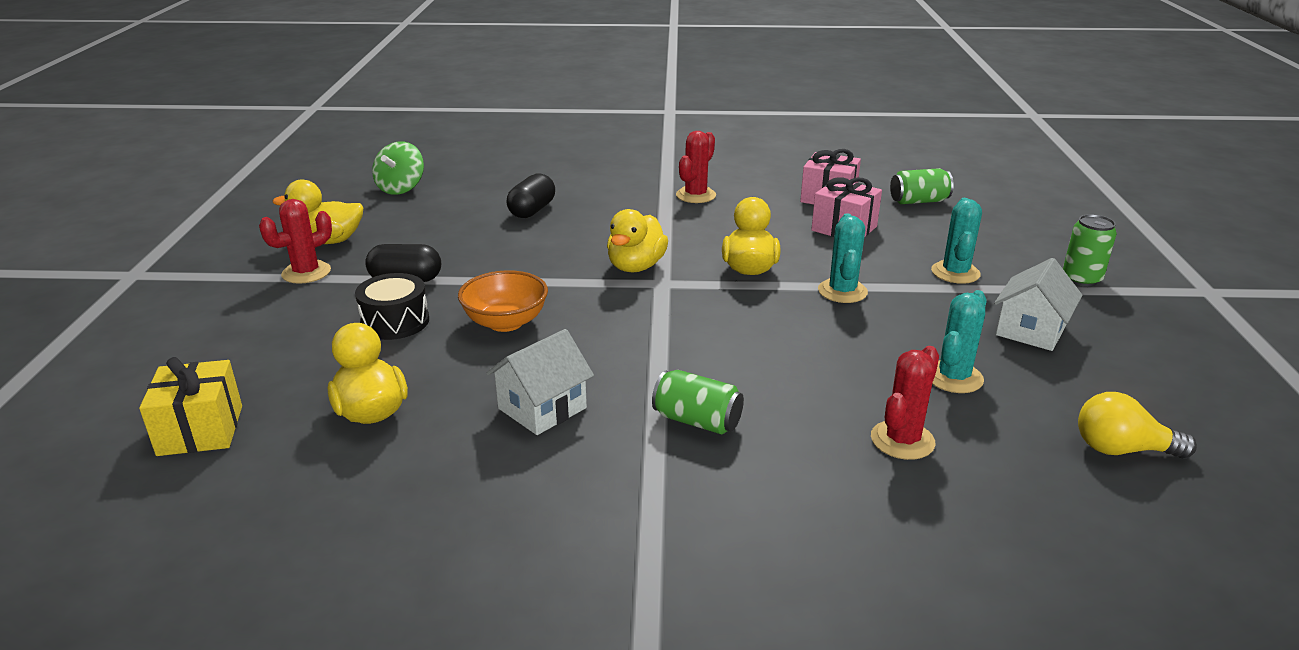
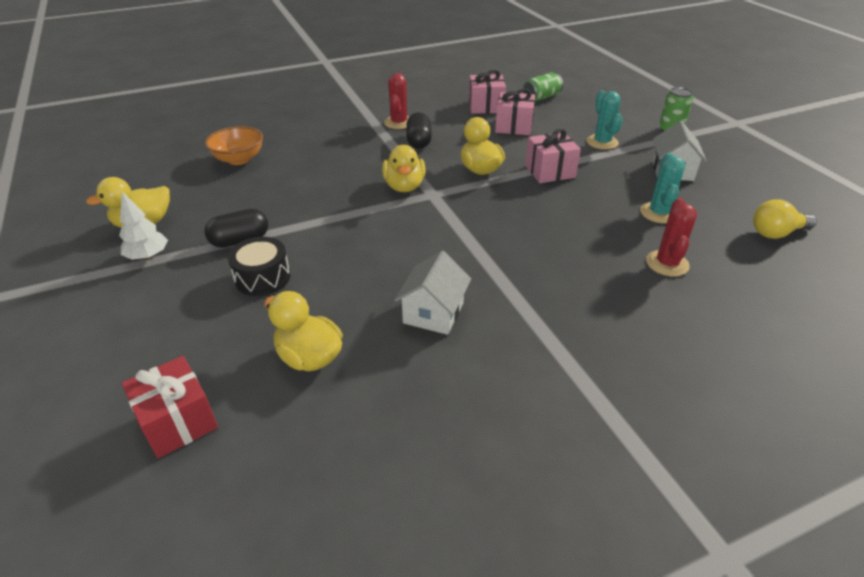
camera: 25 degrees left, 10 degrees up
(200, 430) = (178, 421): yellow gift -> red gift
(306, 272) = (148, 256): red cactus -> white tree
(401, 188) = (166, 164): green spinning top -> none
(505, 322) = (349, 254): orange bowl -> orange bowl (239, 159)
(532, 210) = (290, 160): black capsule -> black capsule (419, 141)
(697, 421) = (541, 289): green can -> none
(842, 291) = (550, 171): turquoise cactus -> pink gift

